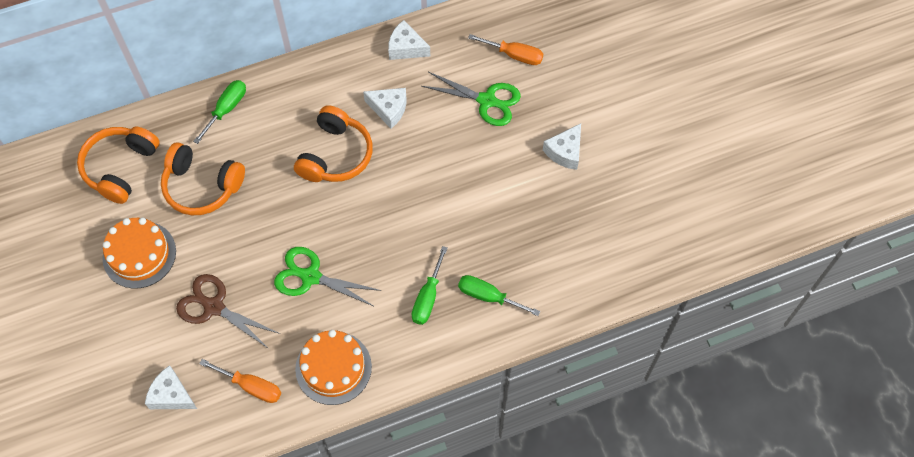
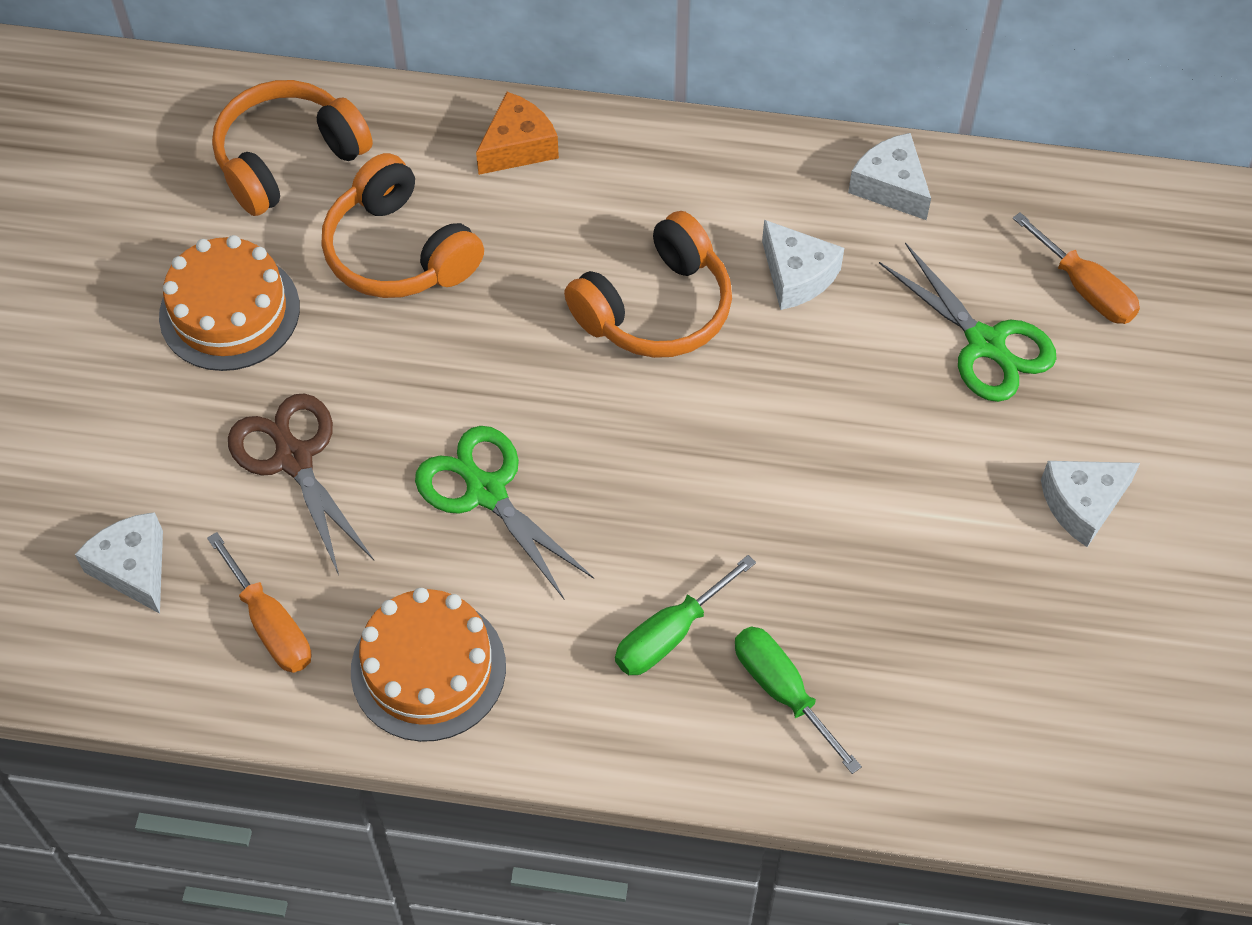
camera: 30 degrees right, 5 degrees down
(226, 109) = (518, 146): green screwdriver -> orange cheese

